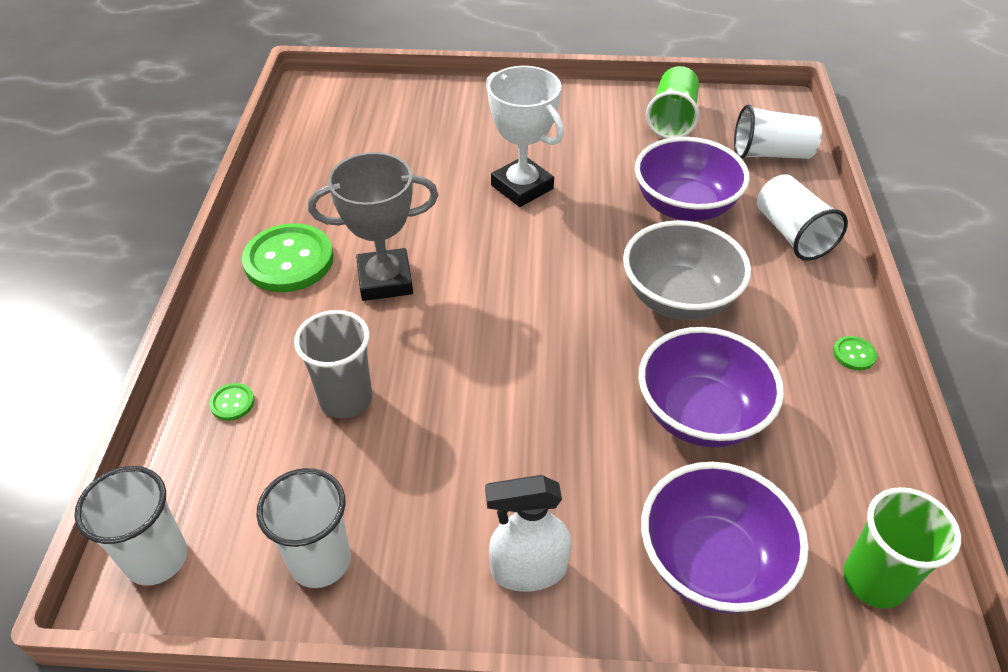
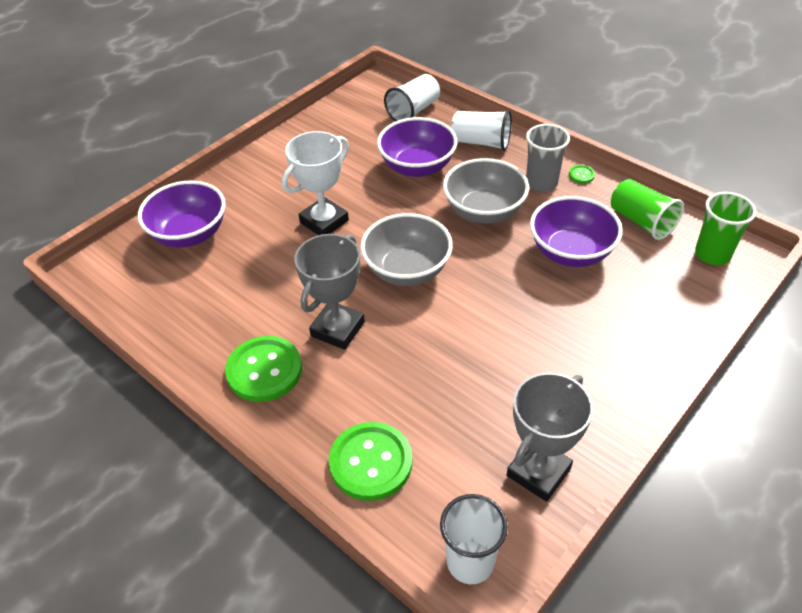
camera: 50 degrees left, 0 degrees up
(232, 403) = (371, 462): green button -> green button, size x2.38
(320, 561) = (538, 472): white cup -> grey trophy
(346, 399) = (422, 399): grey cup -> grey cup (541, 183)
(518, 285) = (407, 270): none -> grey bowl
(522, 187) = (324, 221): white trophy -> white trophy turned 45 degrees counterclockwise
(528, 570) = (615, 378): white spray bottle -> none
(672, 119) = (340, 127): green cup -> green cup (641, 221)
(711, 562) = (663, 303): purple bowl -> purple bowl (190, 234)

